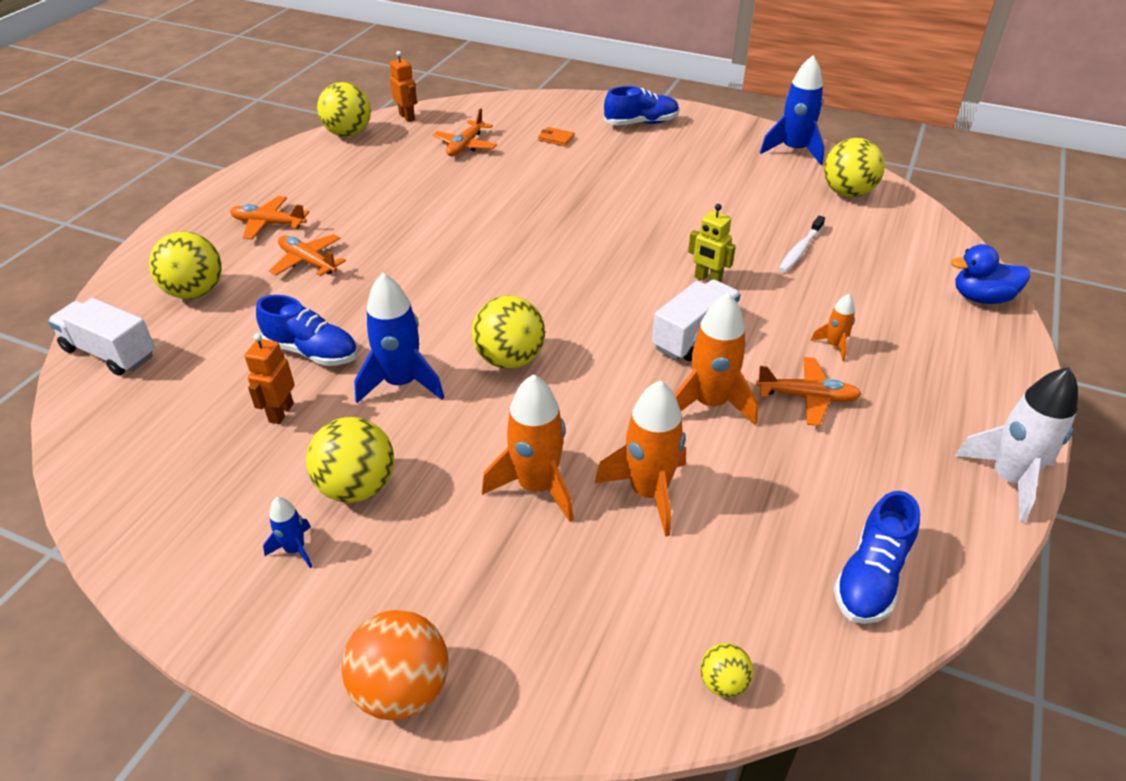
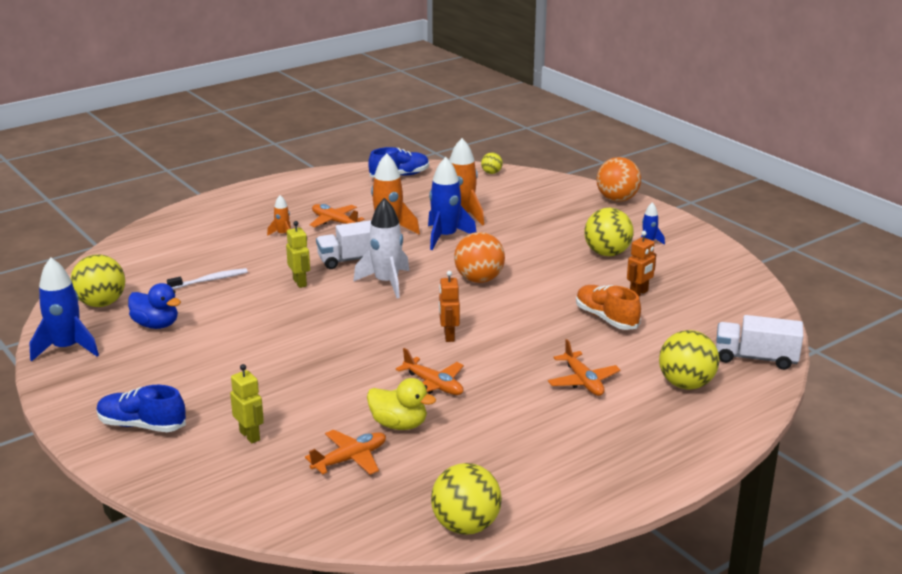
camera: 150 degrees left, 15 degrees down
(110, 353) = (756, 358): white truck -> white truck turned 135 degrees clockwise
(268, 224) = (605, 429): orange plane -> orange plane (433, 385)
(312, 351) = (606, 318): blue shoe -> orange shoe
(401, 383) = (556, 287): blue rocket -> blue rocket (445, 237)
(407, 117) = (377, 529): orange robot -> orange robot (449, 336)
(451, 177) = (399, 424): none -> yellow duck
(510, 359) = (479, 279): yellow ball -> orange ball
(536, 486) = (514, 231): orange rocket -> none
(556, 138) = (250, 436): orange wallet -> yellow robot
(981, 298) = (158, 228): blue duck -> blue duck (156, 325)
(1009, 479) = (294, 179): white rocket -> white rocket (386, 283)

